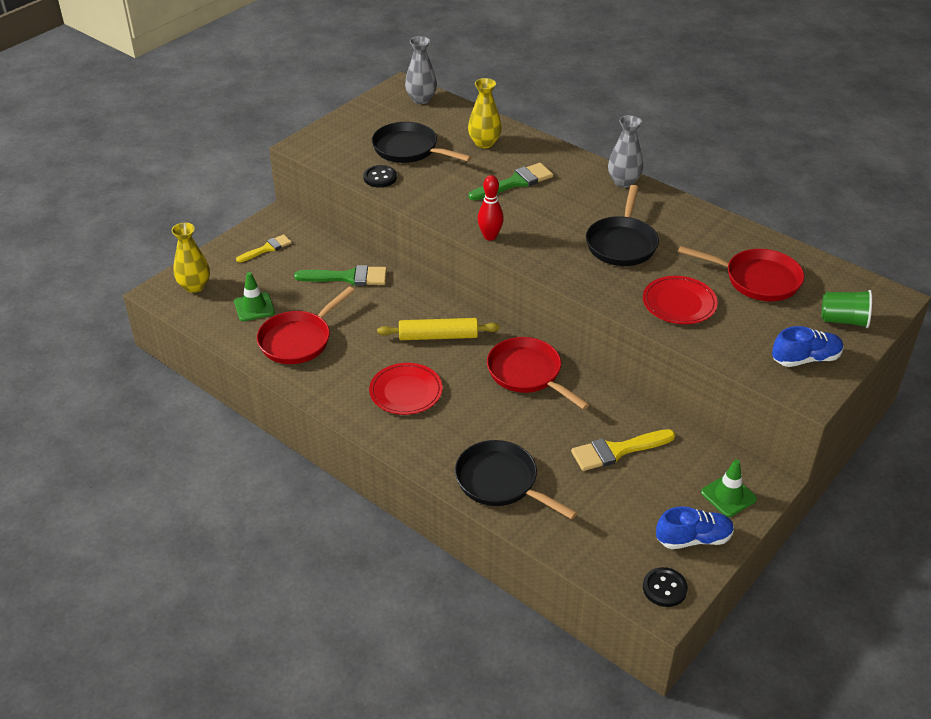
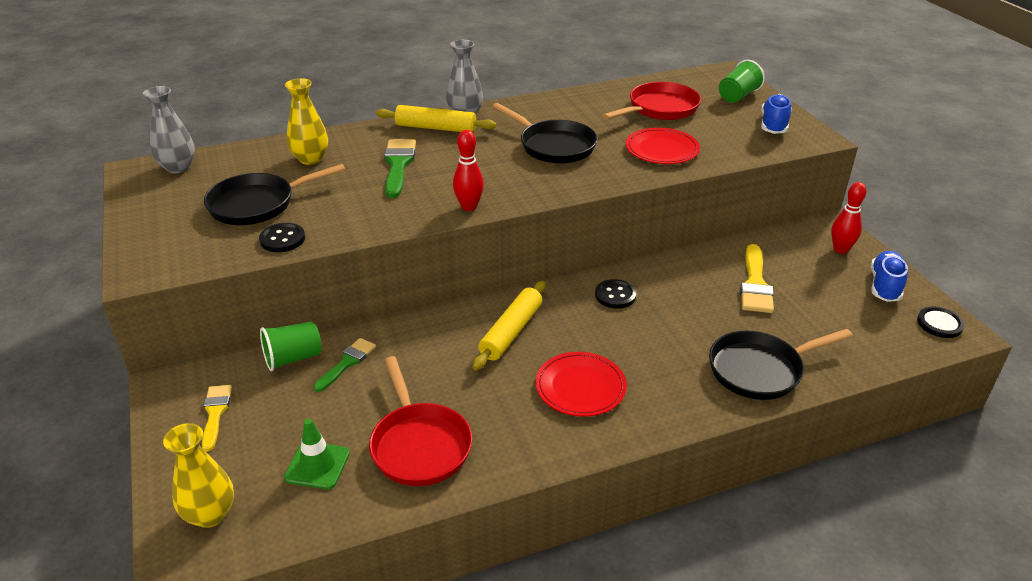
camera: 60 degrees left, 5 degrees down
(335, 254) = (293, 358): none -> green cup
(348, 277) = (347, 363): green brush -> green brush, size x0.65
(527, 374) = (615, 295): red pan -> black button
(587, 176) = (436, 128): none -> yellow rolling pin
(728, 496) = (840, 249): green traffic cone -> red bowling pin

